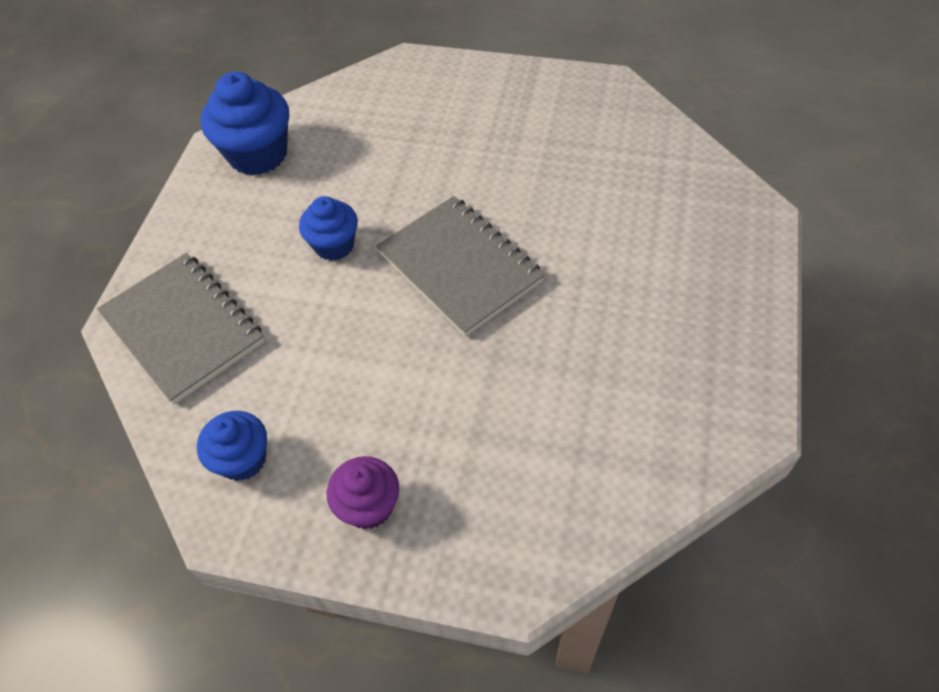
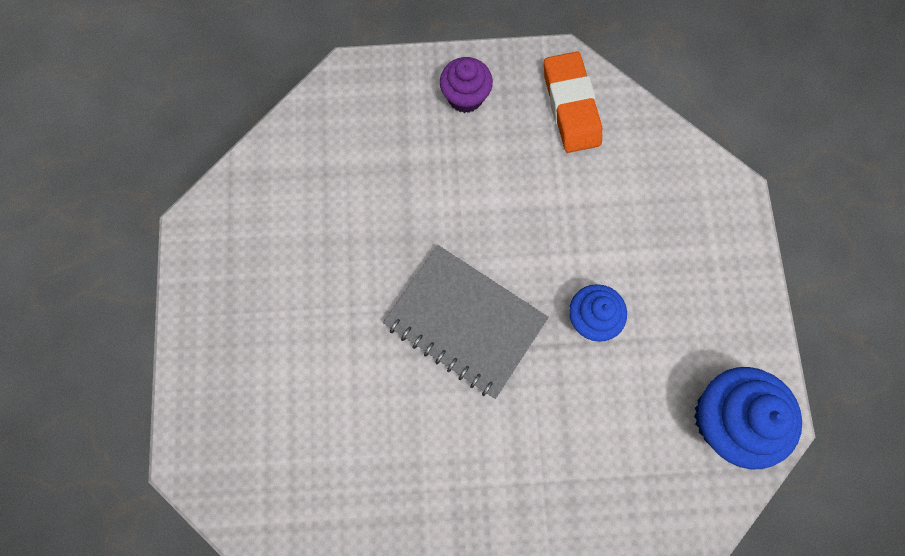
camera: 160 degrees right, 20 degrees up
(183, 329) = (679, 198): grey notebook -> none
(243, 459) = (571, 106): blue cupcake -> orange eraser

